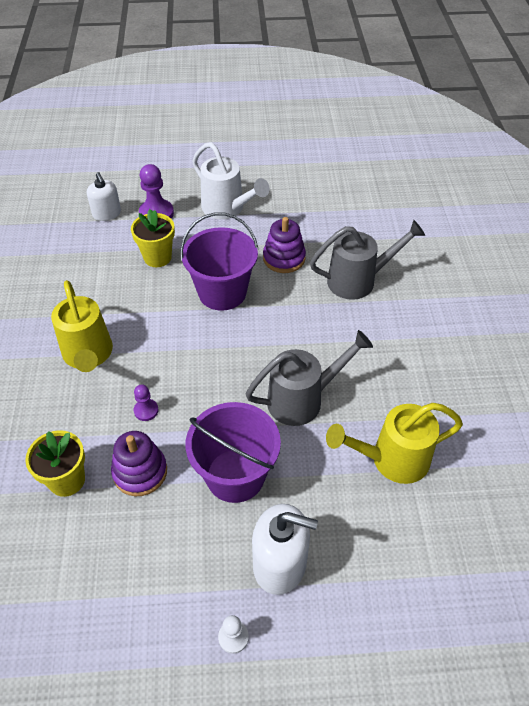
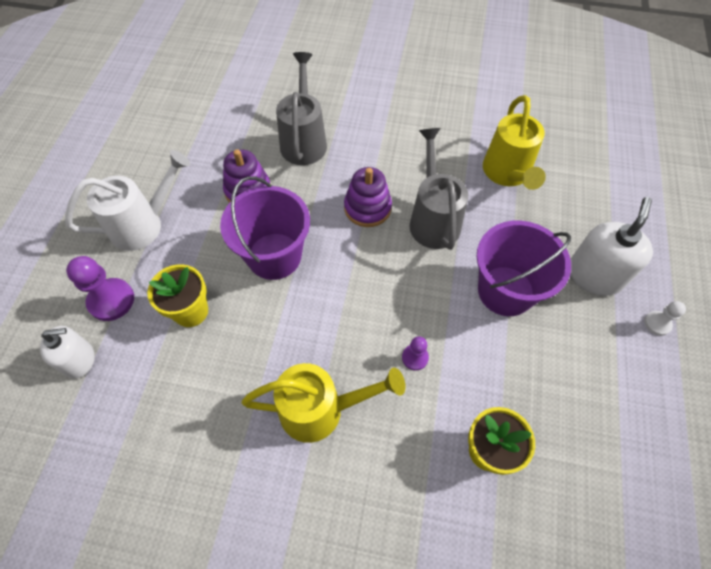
camera: 75 degrees left, 10 degrees up
(140, 472) = (489, 374): purple stacking toy -> purple stacking toy (367, 208)

